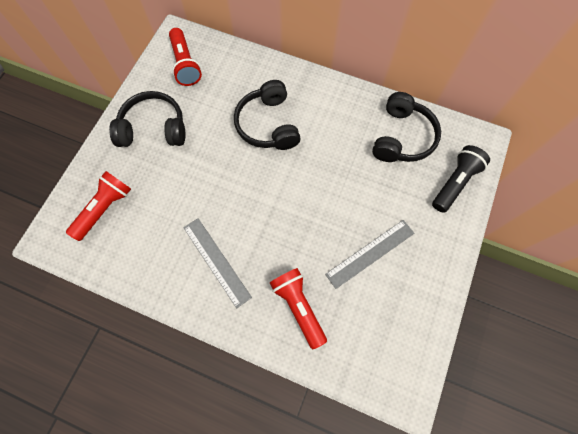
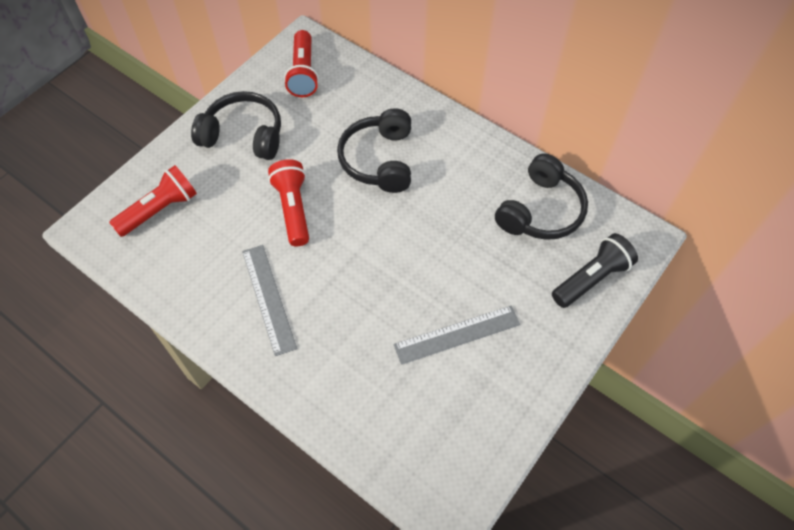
camera: 15 degrees right, 10 degrees down
(298, 307) = (349, 373): red flashlight -> red flashlight (293, 209)

